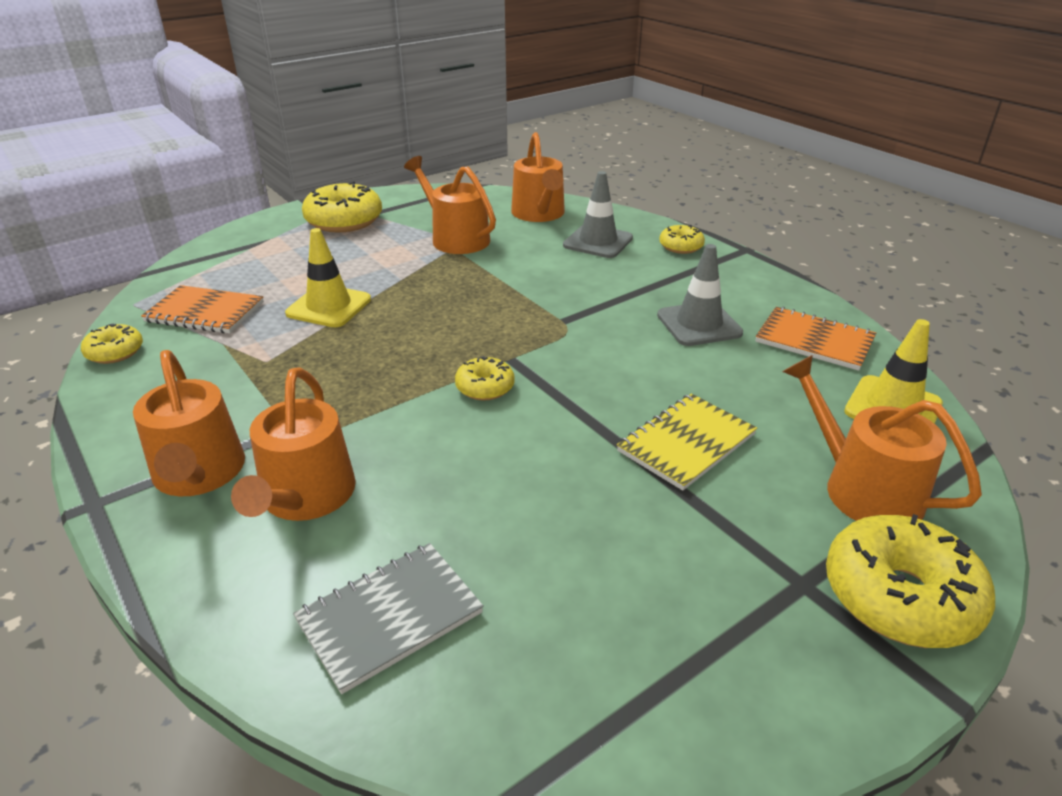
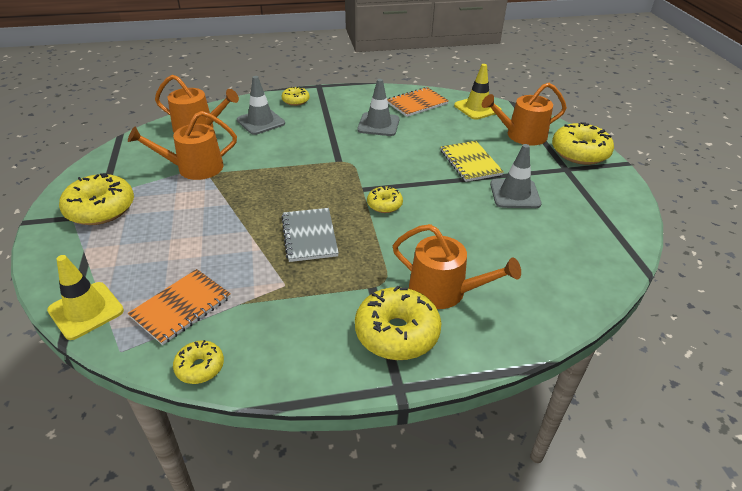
camera: 65 degrees left, 5 degrees up
(199, 474) = (397, 333): orange watering can -> yellow donut
(329, 306) = (235, 243): yellow traffic cone -> yellow traffic cone (86, 310)
(389, 616) = (545, 279): grey notebook -> grey notebook (309, 236)
(633, 522) = (515, 194): none -> grey traffic cone

